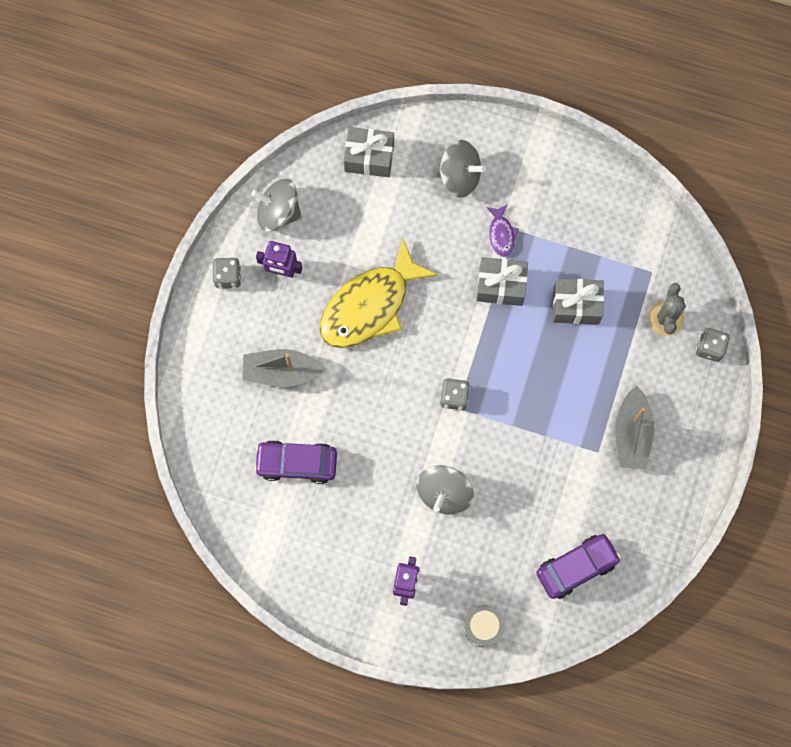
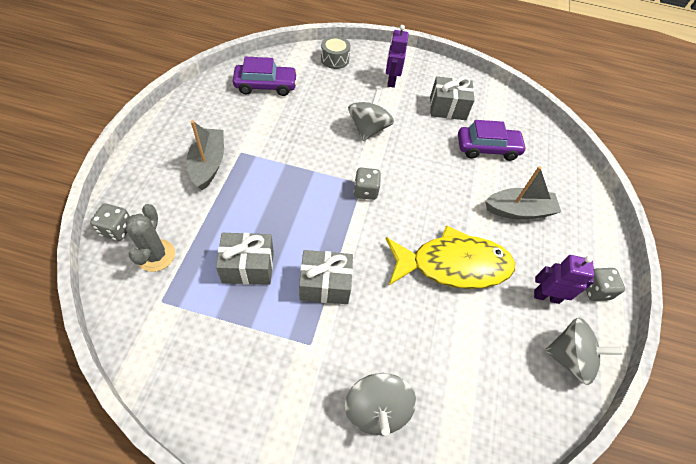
camera: 170 degrees right, 20 degrees down
(369, 157) = (487, 429): grey gift -> grey gift (447, 108)
(370, 305) = (453, 265): yellow fish -> yellow fish turned 45 degrees clockwise
(459, 176) = (376, 409): grey spinning top -> grey spinning top turned 105 degrees counterclockwise
(501, 234) = (325, 339): purple fish -> none
(576, 567) = (266, 86): purple car -> purple car turned 150 degrees counterclockwise

